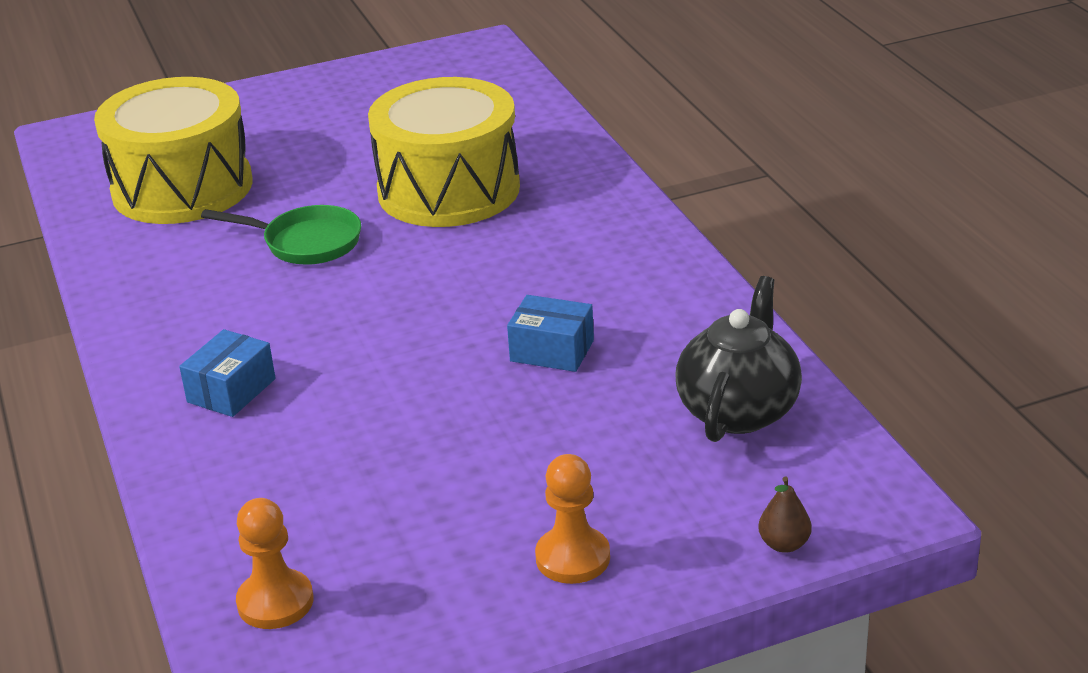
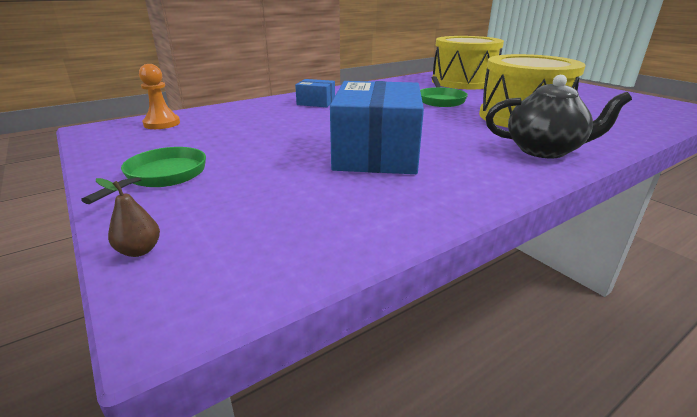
camera: 75 degrees right, 5 degrees down
(552, 351) = (376, 153): blue box -> blue box, size x2.12
(572, 558) = (162, 176): orange pawn -> green pan
(738, 410) = (325, 218): black teapot -> black teapot (544, 150)

